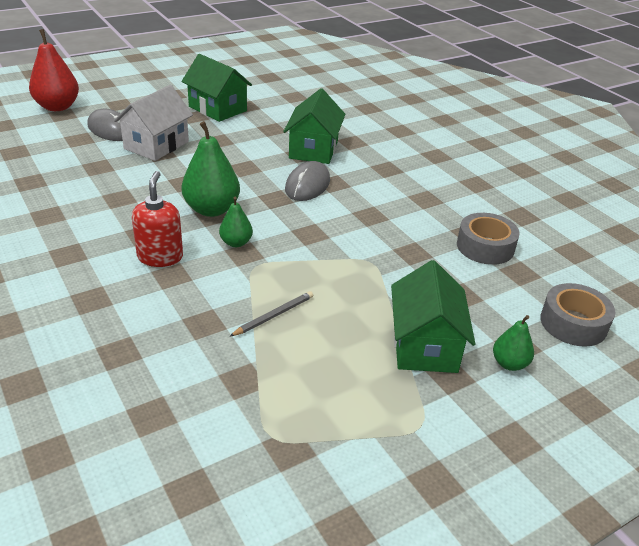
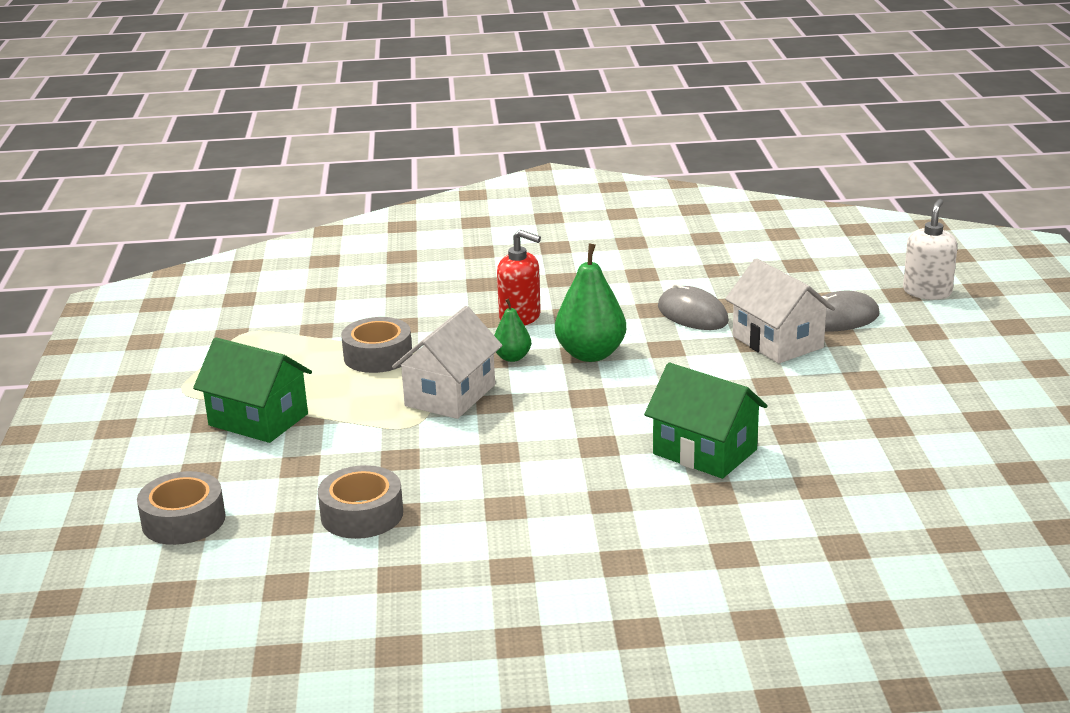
camera: 120 degrees right, 10 degrees down
(57, 107) = (927, 292): red pear -> white soap dispenser
(217, 109) = (885, 400): green house -> none
(273, 315) = (378, 356): grey pencil -> grey tape
(307, 185) = (605, 424): grey mouse -> grey mouse (692, 314)
(313, 256) = (450, 395): none -> white house
(509, 363) = (185, 457): green pear -> none

